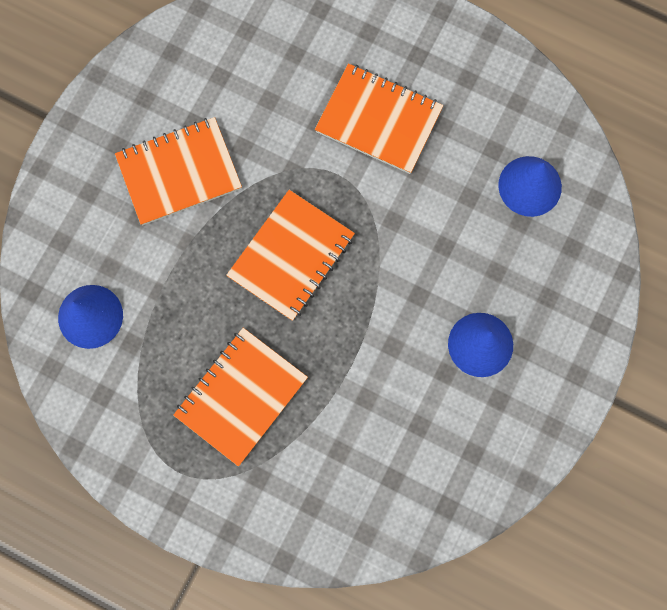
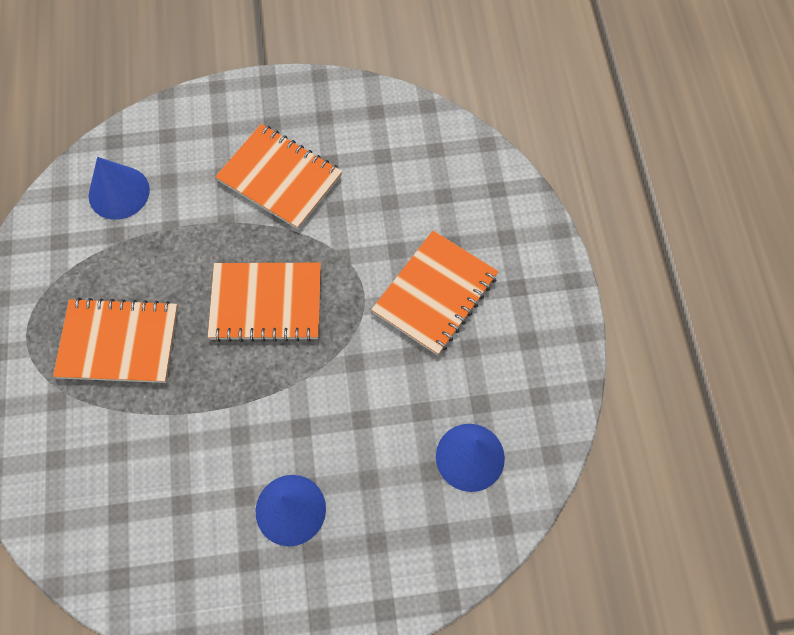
camera: 55 degrees right, 10 degrees down
(378, 120) = (435, 294): orange notebook -> orange notebook turned 45 degrees clockwise

